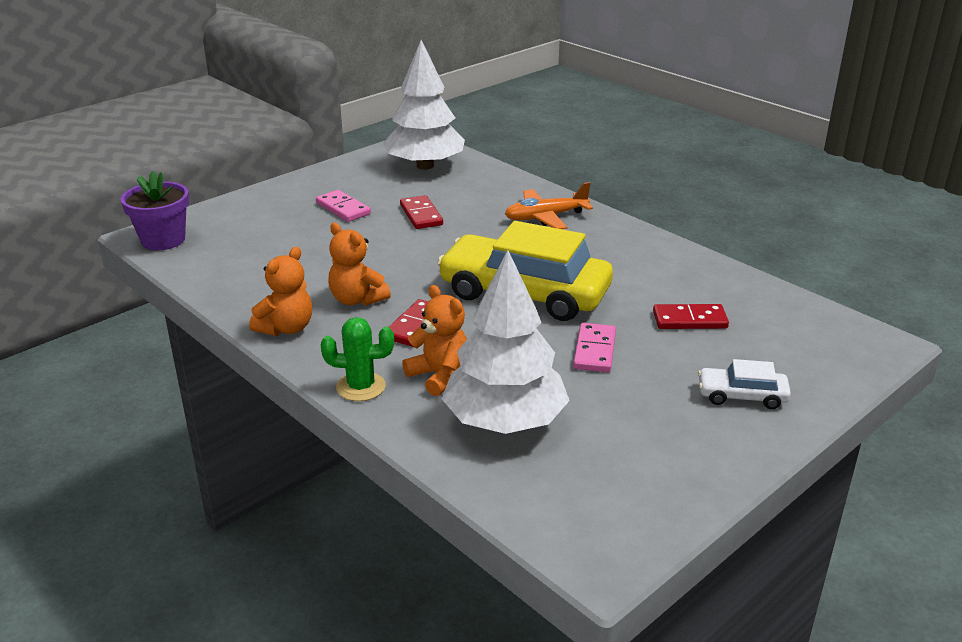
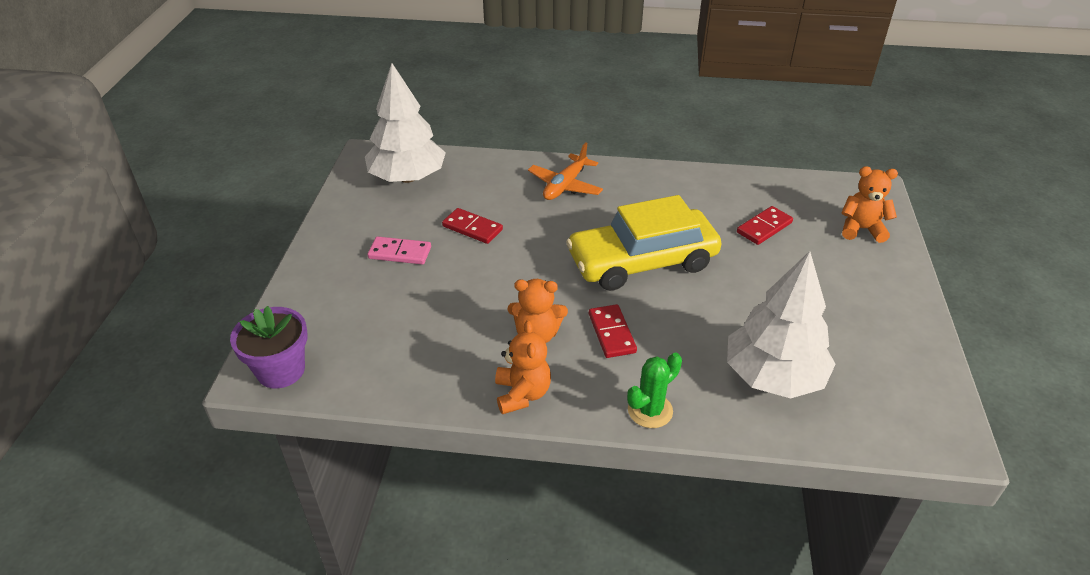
camera: 40 degrees left, 10 degrees up
(439, 376) = (686, 366): orange teddy bear -> orange teddy bear (861, 229)
(595, 350) = (746, 285): pink domino -> none
(742, 396) = (862, 270): white car -> none

